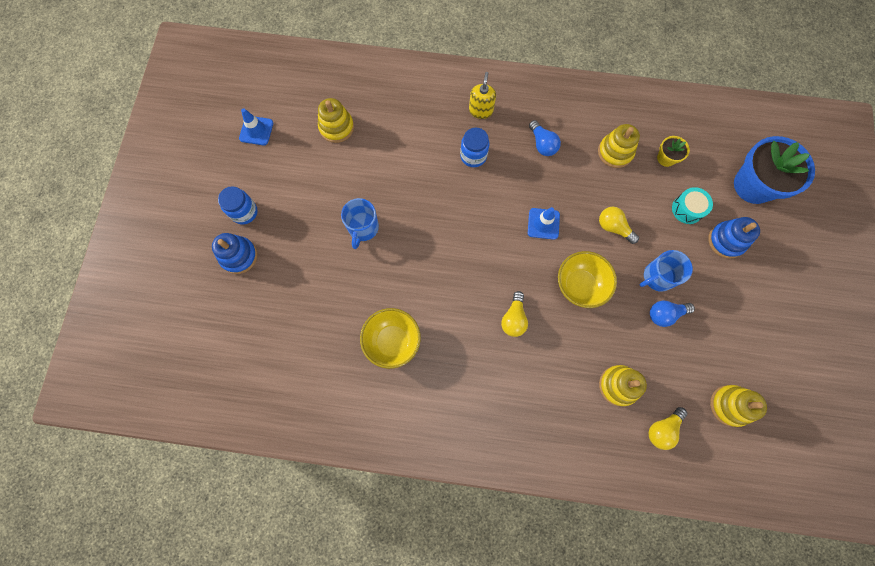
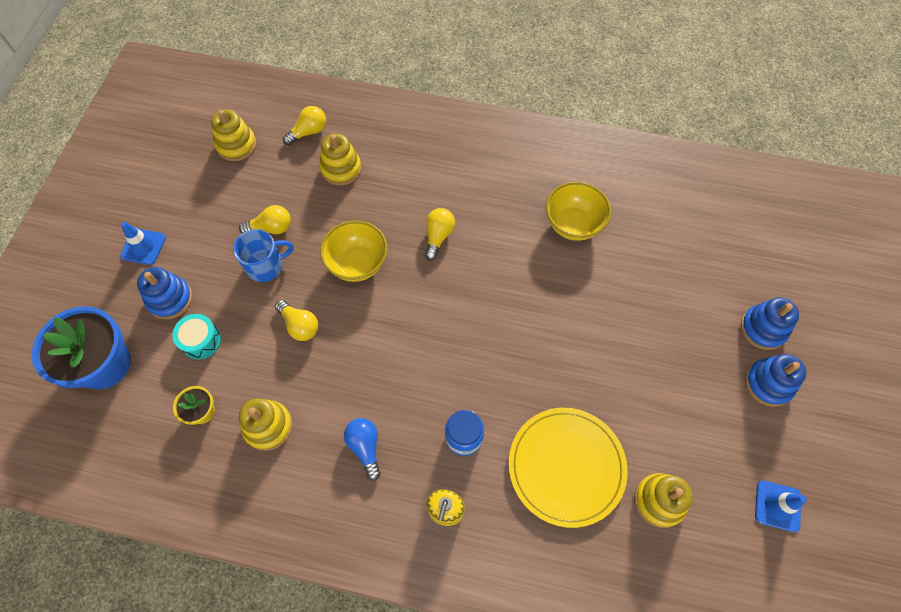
camera: 175 degrees left, 10 degrees down
(244, 212) = (768, 383): blue jar -> blue stacking toy
(363, 228) = (612, 350): blue mug -> none
(399, 143) = (566, 466): none -> yellow plate
(543, 224) = (385, 337): blue traffic cone -> blue traffic cone (143, 247)
(665, 314) = (271, 228): blue light bulb -> yellow light bulb

